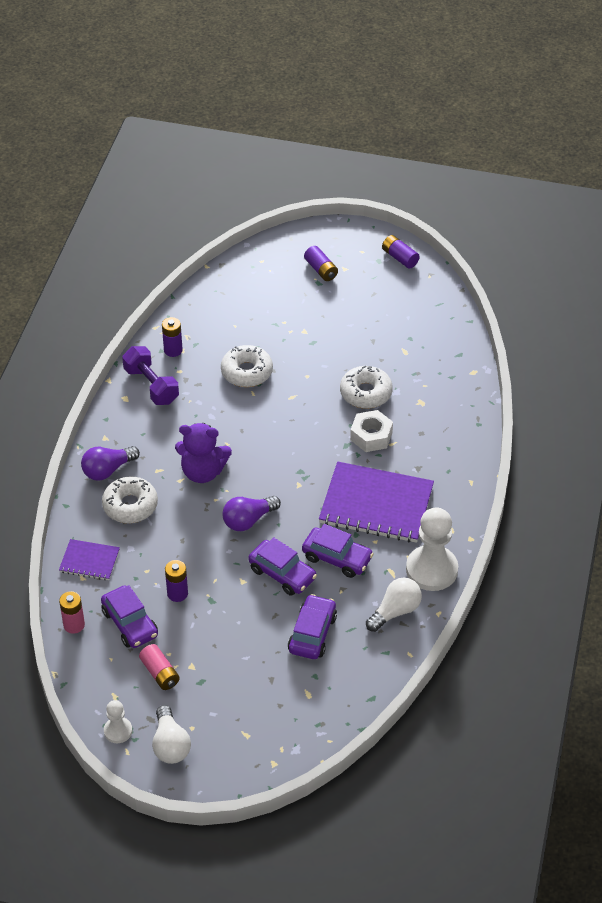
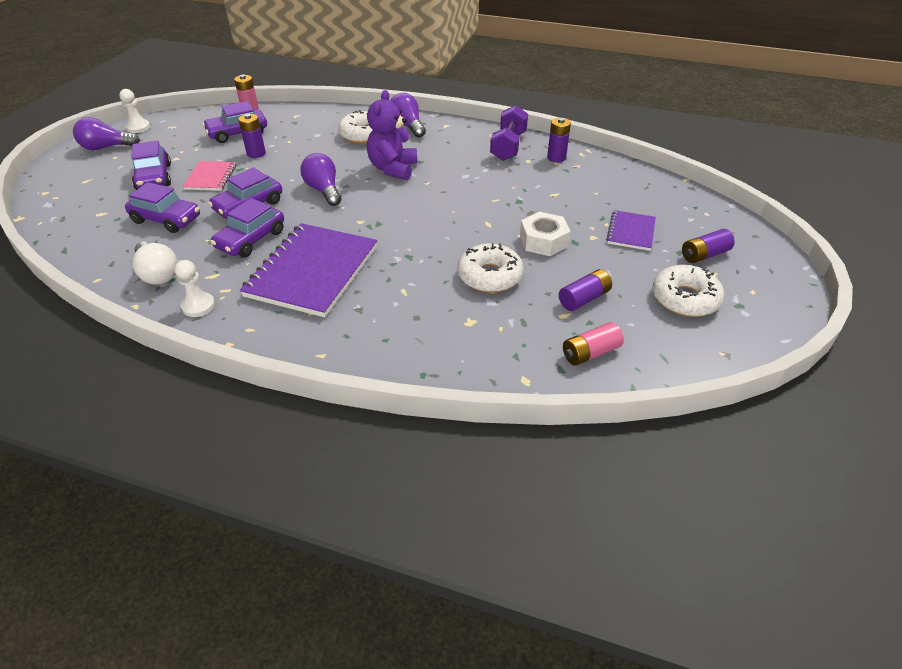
camera: 95 degrees right, 5 degrees down
(89, 561) = (311, 118): purple notebook -> purple notebook (631, 232)
(151, 386) = (508, 146): purple dumbbell -> purple dumbbell turned 45 degrees counterclockwise
(160, 673) = (179, 144): pink battery -> pink battery (590, 353)
(170, 745) = (106, 147): white light bulb -> purple light bulb
(231, 620) = (211, 177): none -> pink notebook
(234, 672) = (154, 177): none -> purple car
(247, 372) = (526, 197): white donut -> white donut (685, 299)
(371, 436) = (418, 275): white nut -> white nut (543, 241)
(400, 257) = (752, 326): purple battery -> purple battery (584, 299)
(431, 570) = (198, 306): white pawn -> white pawn, size x0.51

